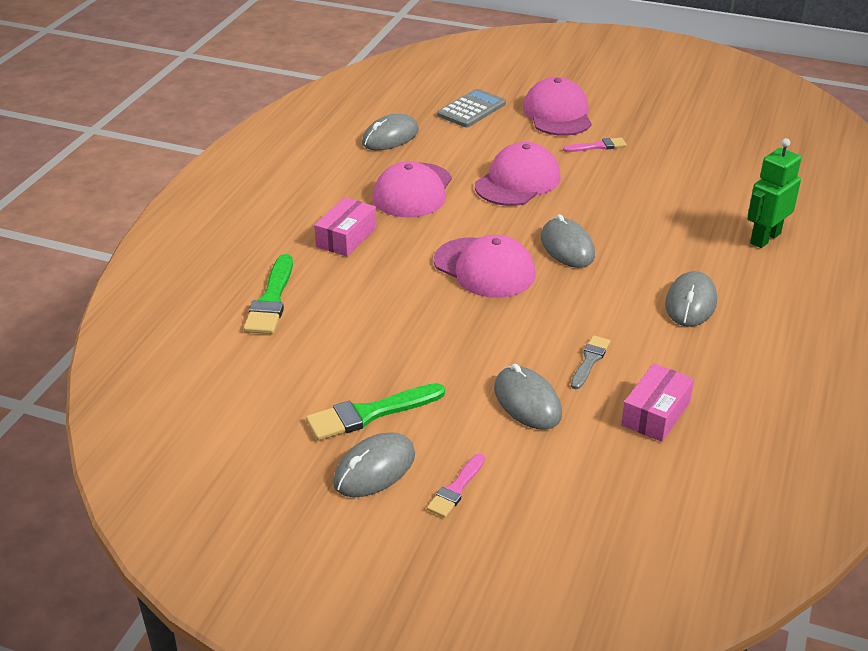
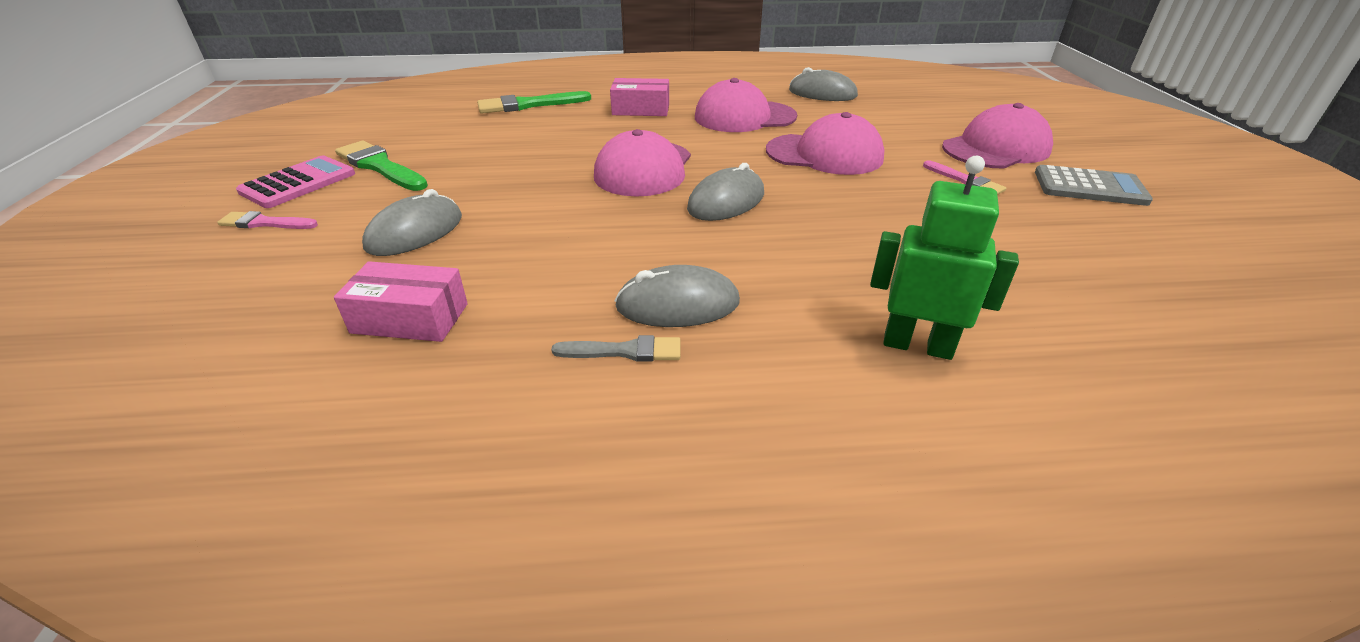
camera: 65 degrees right, 0 degrees up
(374, 469) = (298, 183): grey mouse -> pink calculator
(471, 109) = (927, 111): grey calculator -> grey calculator (1089, 187)
(590, 361) = (506, 254): grey brush -> grey brush (625, 351)

